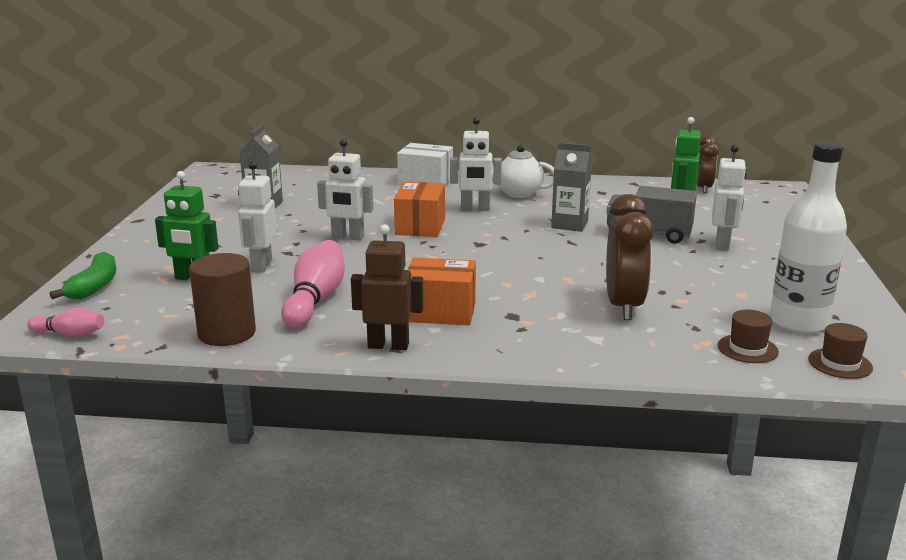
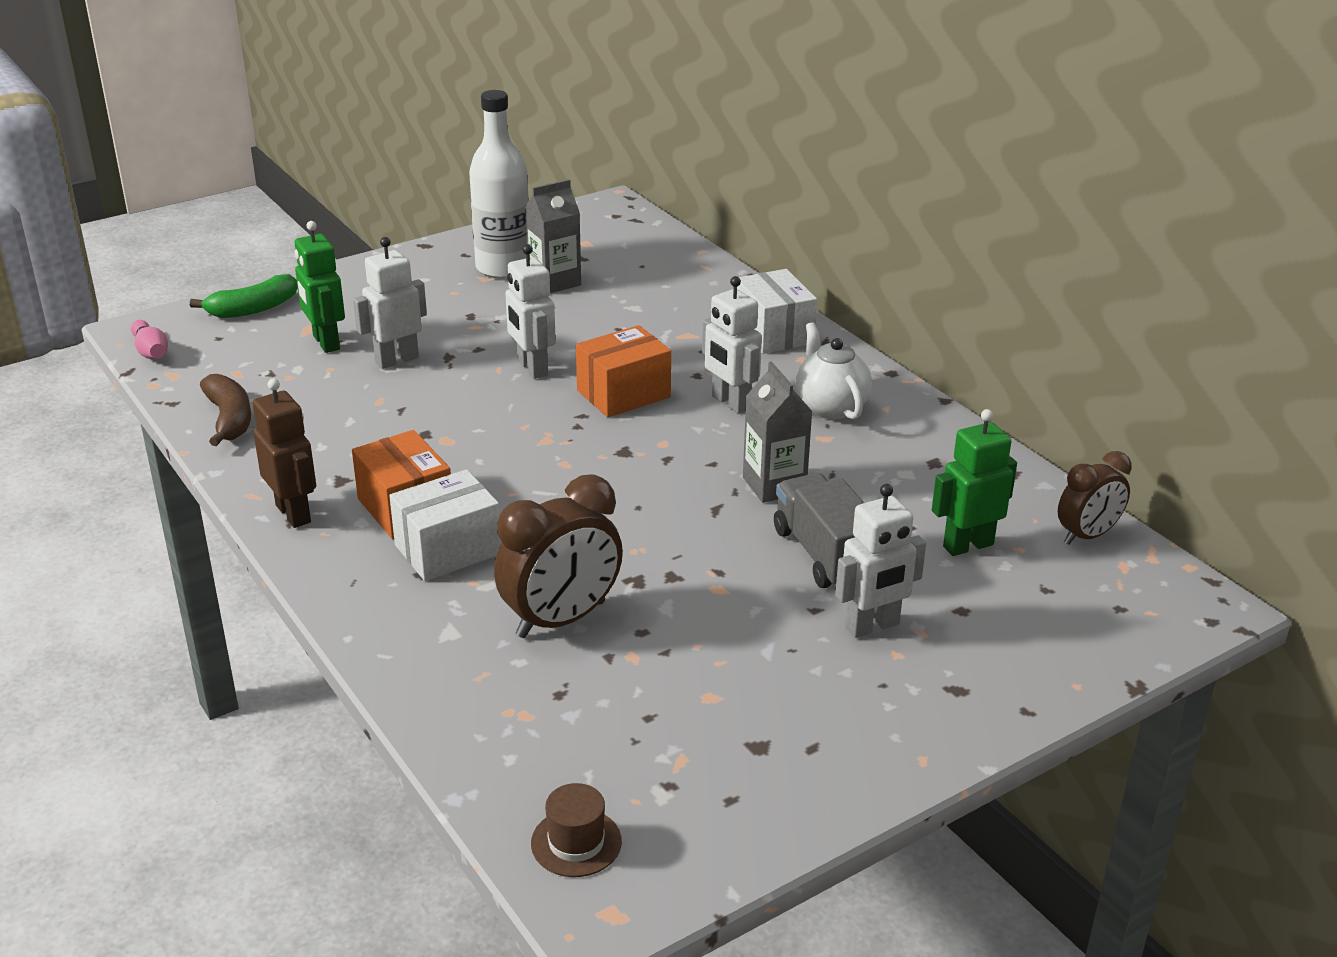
camera: 50 degrees right, 10 degrees up
(227, 333) = (229, 419): brown cylinder -> brown banana
(315, 300) = (351, 427): pink bowling pin -> none
(506, 313) = (448, 549): none -> white box
(747, 349) = (540, 753): brown hat -> none
(798, 322) = (669, 772): white bottle -> white bottle (503, 268)

